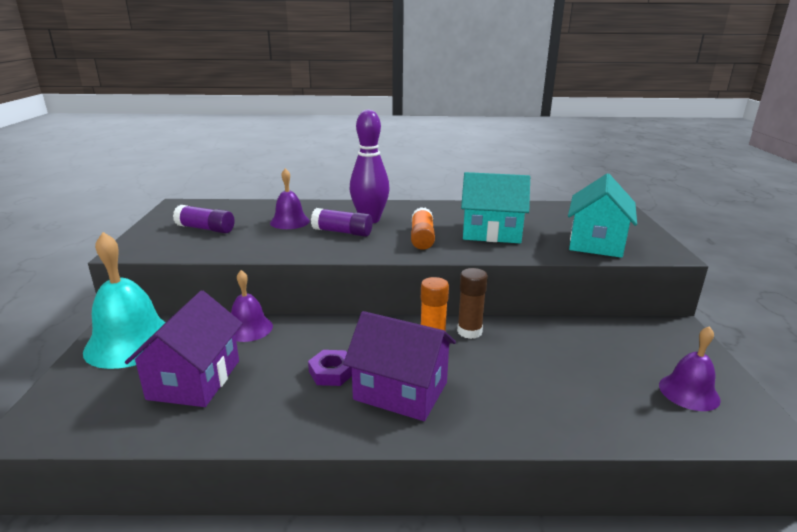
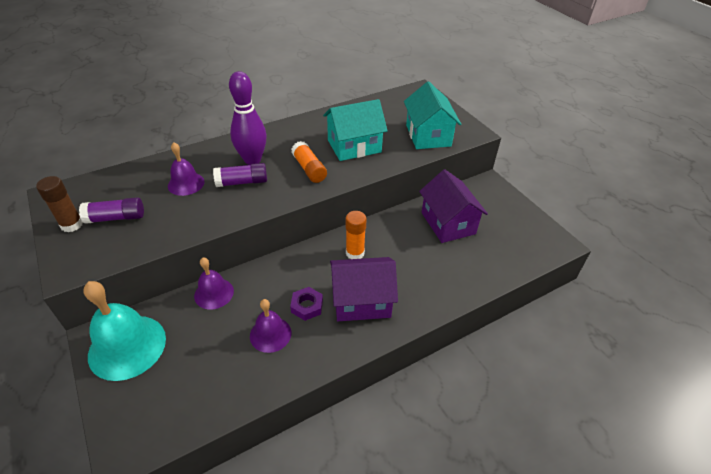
camera: 30 degrees left, 20 degrees up
(194, 379) = (213, 355): purple house -> purple house (448, 223)
(469, 331) = (372, 234): brown glue stick -> brown glue stick (72, 225)
(689, 392) = (515, 233): purple bell -> purple bell (270, 334)

